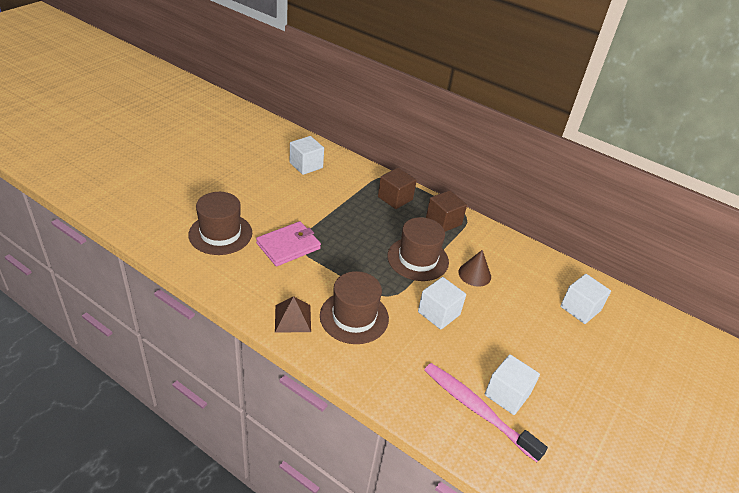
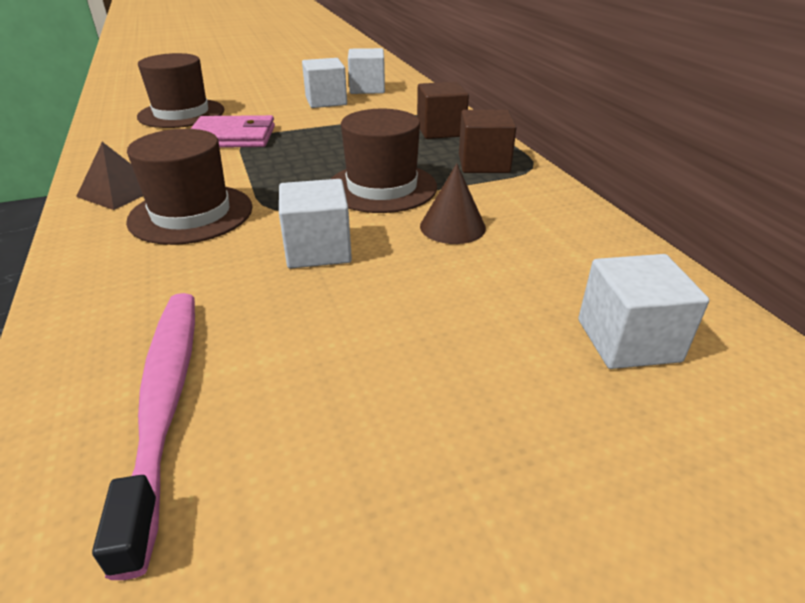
camera: 40 degrees right, 5 degrees down
(507, 394) = (260, 408): white cube -> white cube (326, 101)

